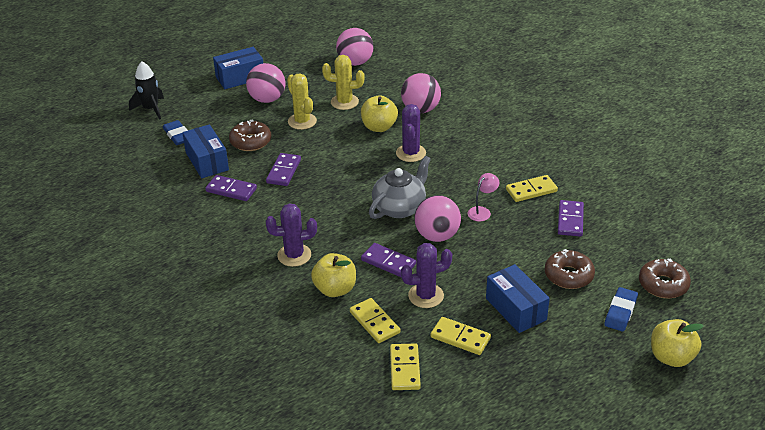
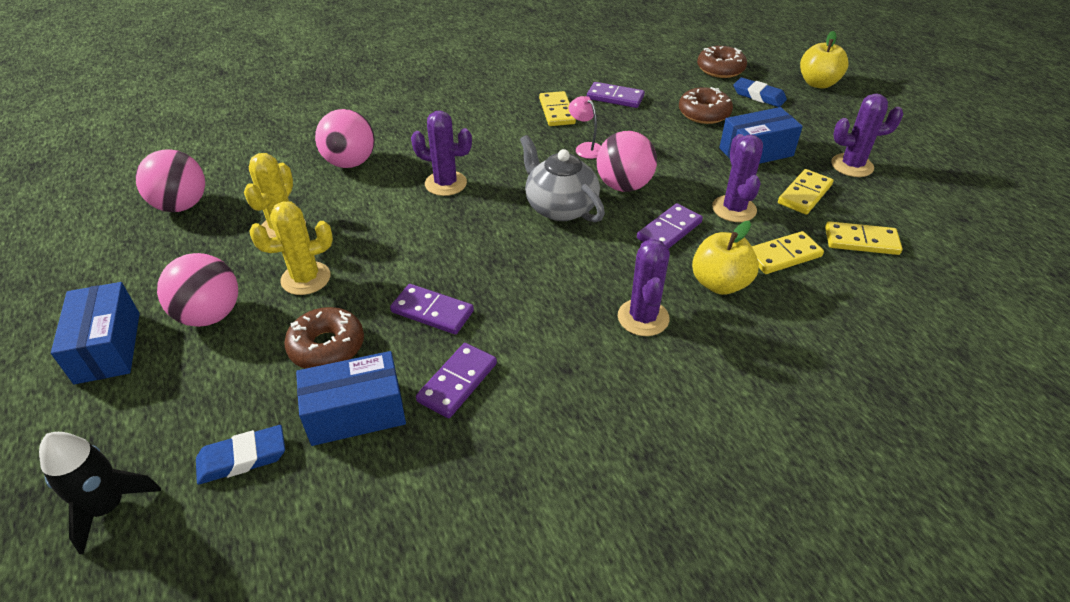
camera: 80 degrees left, 5 degrees up
(379, 127) = (369, 203): yellow apple -> none
(517, 372) = (852, 165): none -> purple cactus

